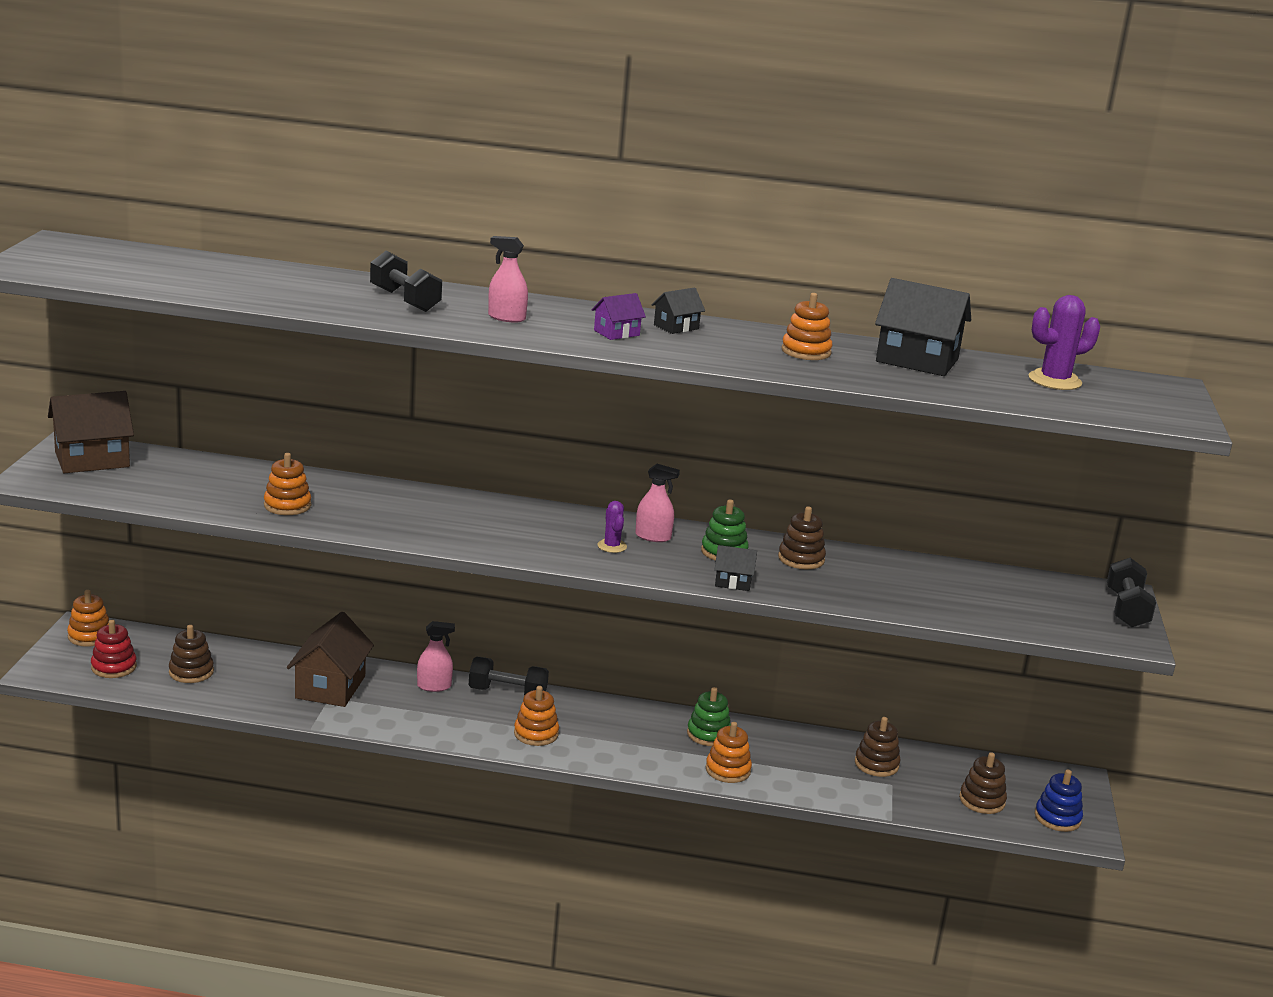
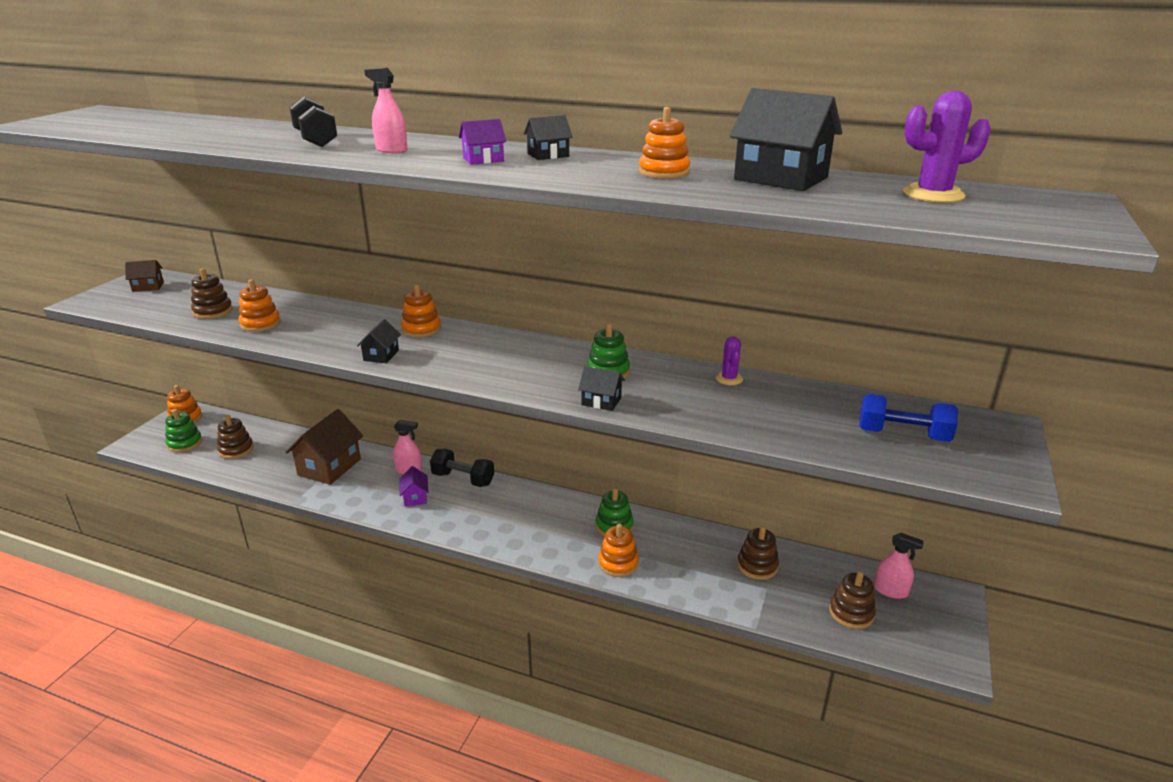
camera: 15 degrees right, 5 degrees up
(92, 460) = (148, 287): brown house -> brown house, size x0.51
(114, 667) = (185, 443): red stacking toy -> green stacking toy
(460, 716) = (415, 497): none -> purple house
(464, 540) = (381, 355): none -> black house
(536, 733) = (468, 517): orange stacking toy -> orange stacking toy (421, 329)
(612, 546) = (507, 364): purple cactus -> purple cactus (729, 379)
(653, 537) = (550, 356): pink spray bottle -> pink spray bottle (890, 591)
(801, 559) = (679, 380): brown stacking toy -> brown stacking toy (213, 311)
(1032, 604) = (903, 435): none -> blue dumbbell
(1057, 818) = (926, 639): blue stacking toy -> none
(1126, 609) = (1009, 444): black dumbbell -> none

